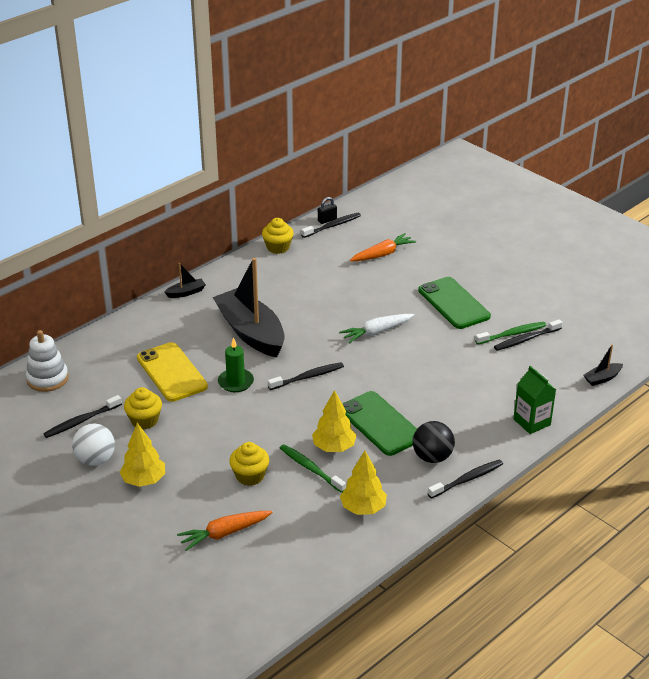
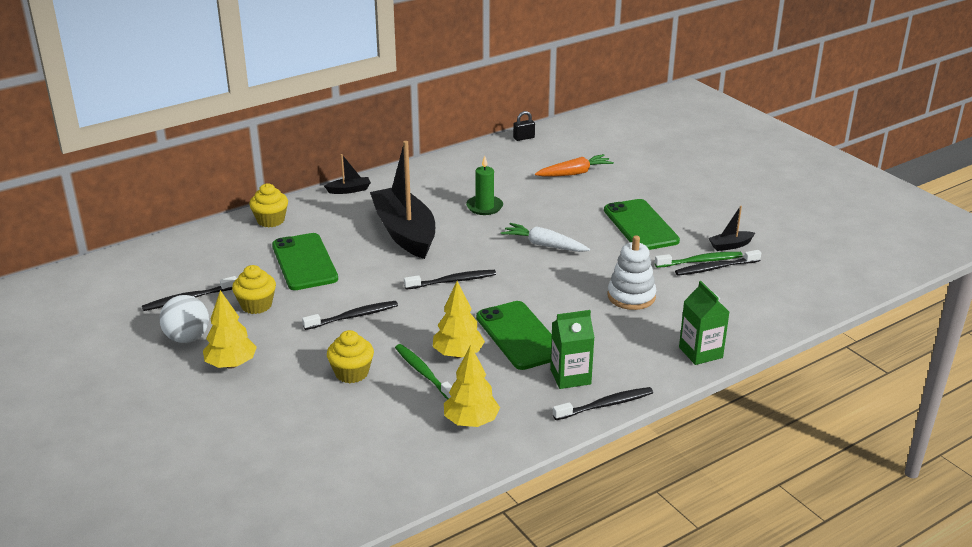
camera: 10 degrees right, 5 degrees down
(47, 379) = (170, 255): white stacking toy -> white stacking toy (631, 296)
(171, 372) = (304, 262): yellow phone -> green phone
(224, 533) = (300, 430): orange carrot -> none
(236, 382) = (370, 278): green candle -> green candle (484, 207)
(278, 247) = (462, 158): yellow cupcake -> yellow cupcake (270, 220)
(332, 226) = (528, 143): black toothbrush -> black toothbrush (353, 316)
(376, 332) = (544, 245): white carrot -> white carrot turned 45 degrees clockwise
(432, 457) = (570, 377): black ball -> green carton
(602, 378) = (797, 316): black boat -> black boat (730, 245)

